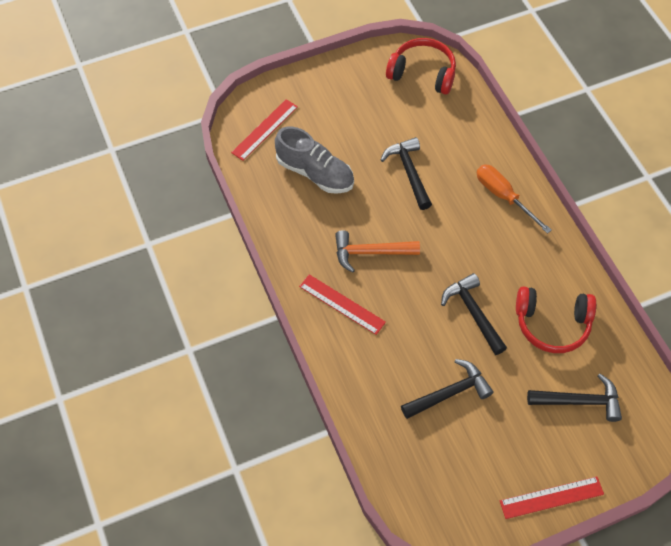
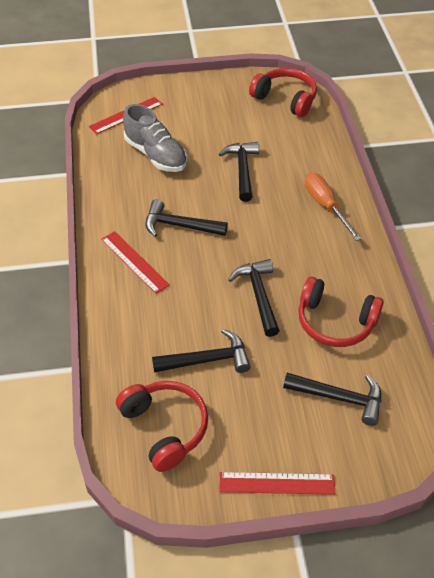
camera: 15 degrees right, 10 degrees down
(370, 252) = (179, 226): orange hammer -> black hammer
(436, 470) = (165, 427): none -> red headphones

